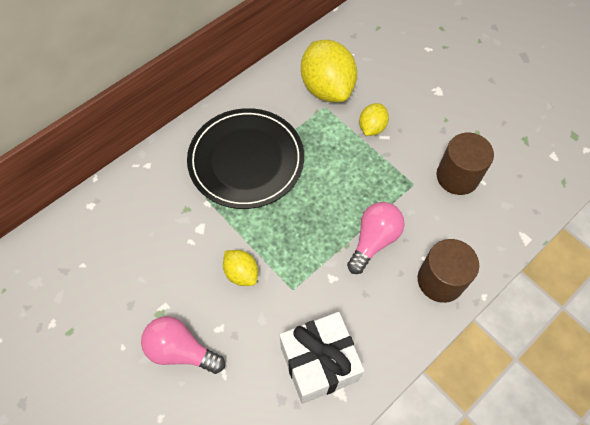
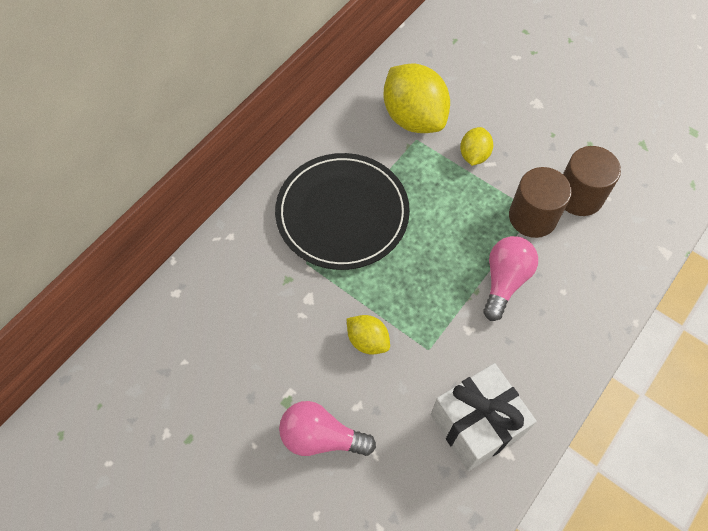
camera: 10 degrees left, 0 degrees up
(440, 280) = (586, 312): brown cylinder -> brown cylinder (532, 217)

